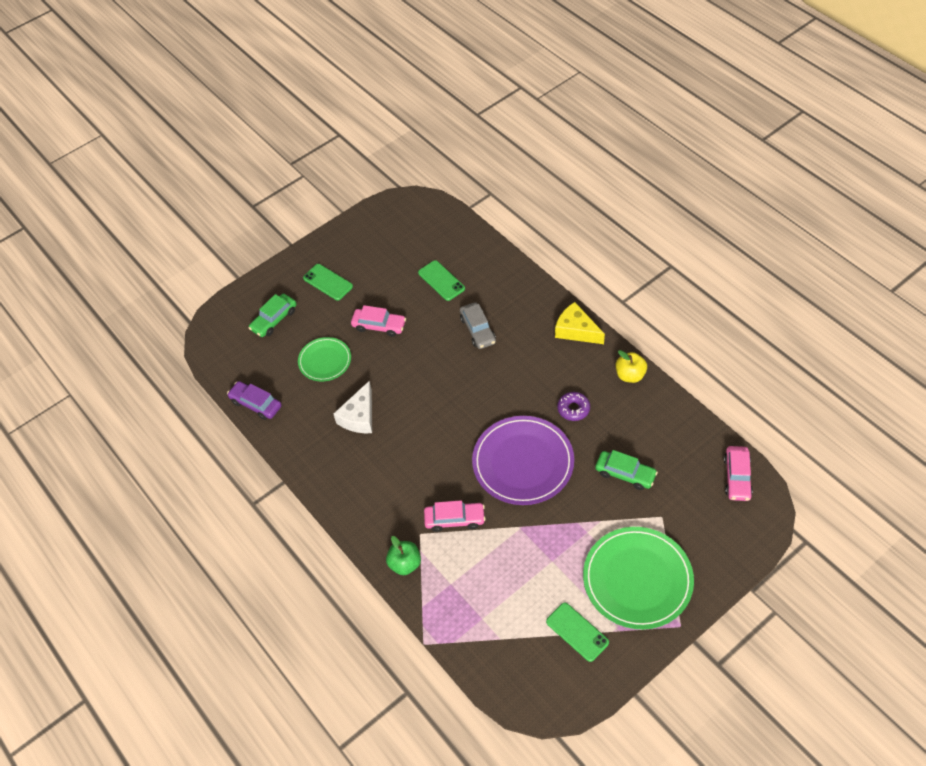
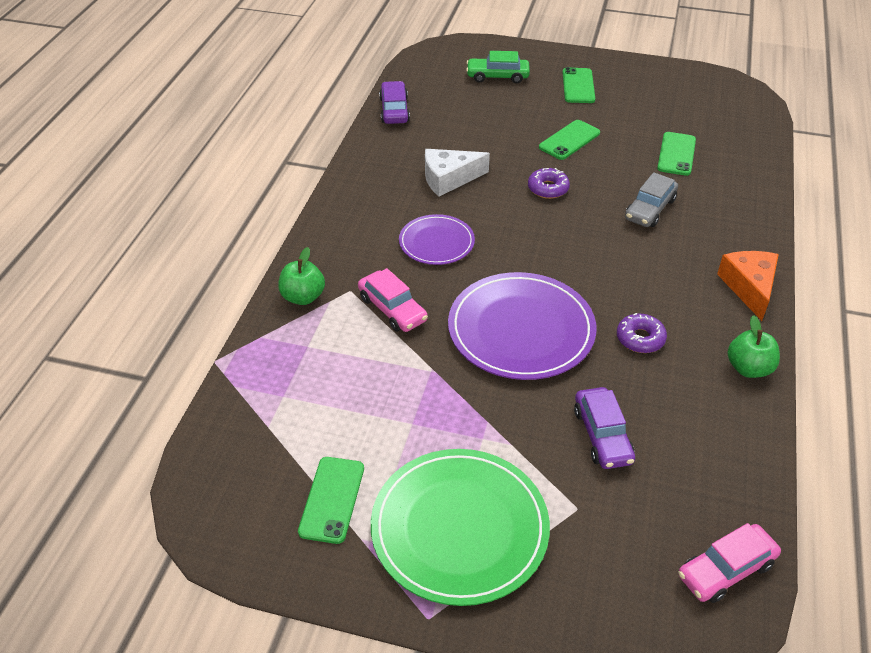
camera: 50 degrees right, 10 degrees down
(325, 361) = (488, 126): green plate -> none
(379, 326) = (569, 140): pink car -> green phone
(414, 460) = (436, 242): none -> purple plate
(415, 369) = (548, 188): none -> purple donut
(576, 330) = (749, 287): yellow cheese -> orange cheese
(625, 474) = (602, 435): green car -> purple car
(630, 375) = (748, 368): yellow apple -> green apple

